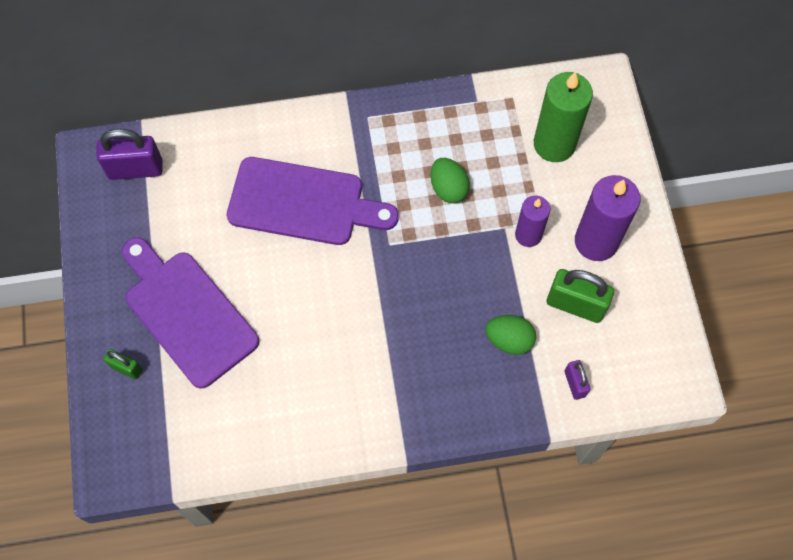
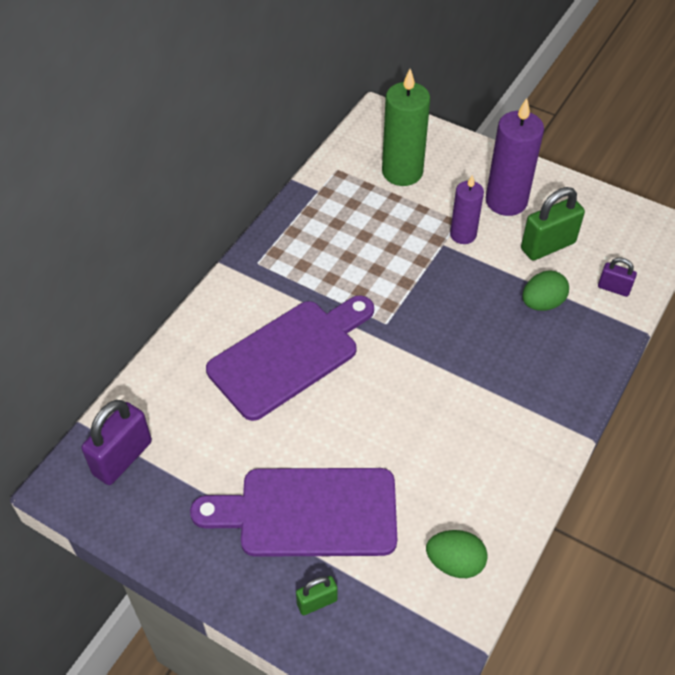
camera: 50 degrees left, 15 degrees down
(448, 188) = (375, 255): green egg -> green egg (455, 563)

